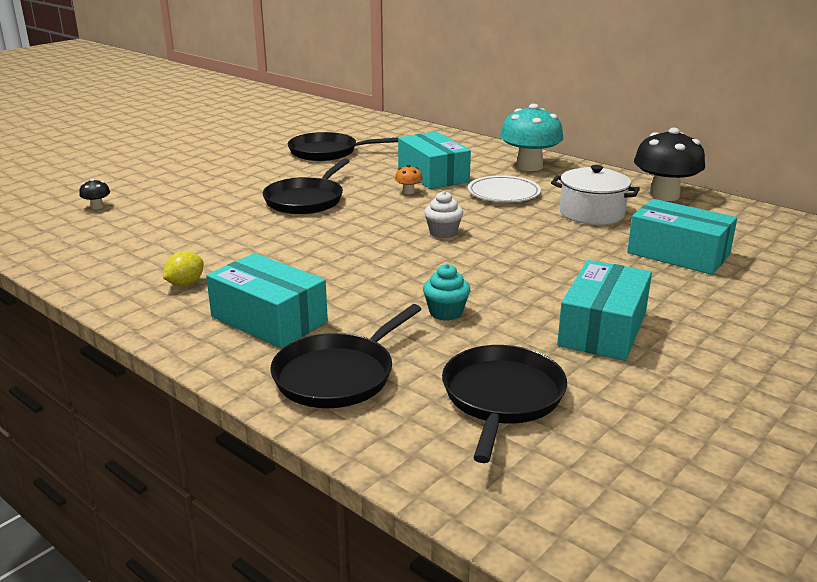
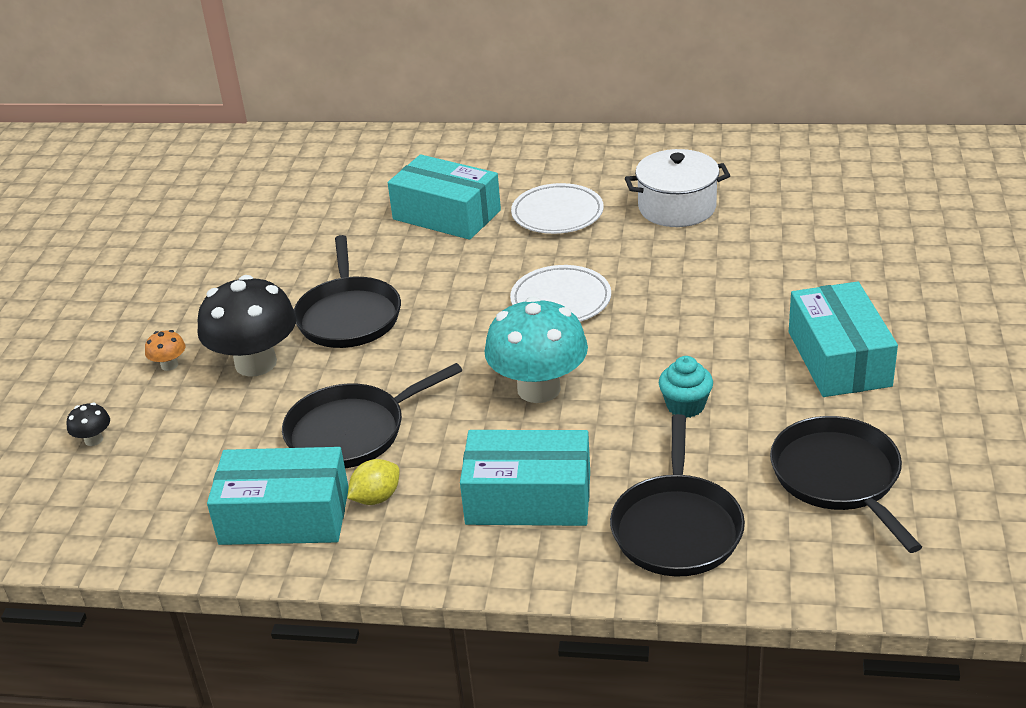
camera: 30 degrees left, 10 degrees up
(185, 284) = (376, 498): yellow lemon -> yellow lemon turned 45 degrees clockwise
(327, 152) = (269, 225): black pan -> black pan (351, 431)
(408, 192) = (451, 253): orange mushroom -> orange mushroom (169, 365)
(443, 233) = (561, 300): white cupcake -> white plate
(529, 166) = (537, 158): turquoise mushroom -> turquoise mushroom (539, 389)
(664, 195) = (719, 151): black mushroom -> black mushroom (256, 363)
(678, 254) = (810, 232): turquoise box -> turquoise box (284, 516)

